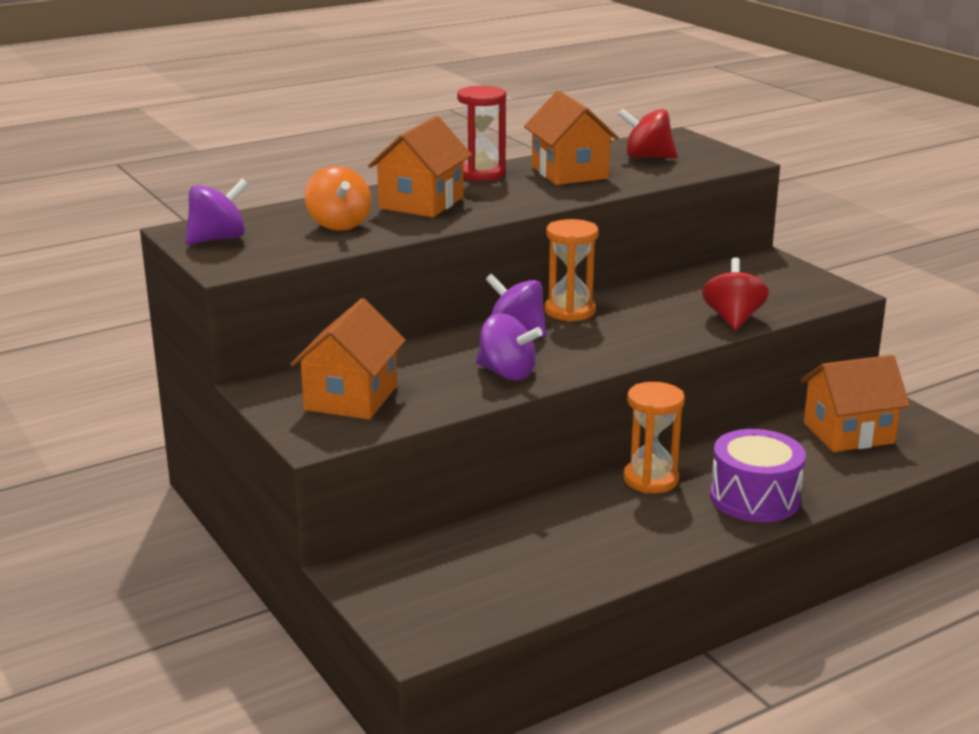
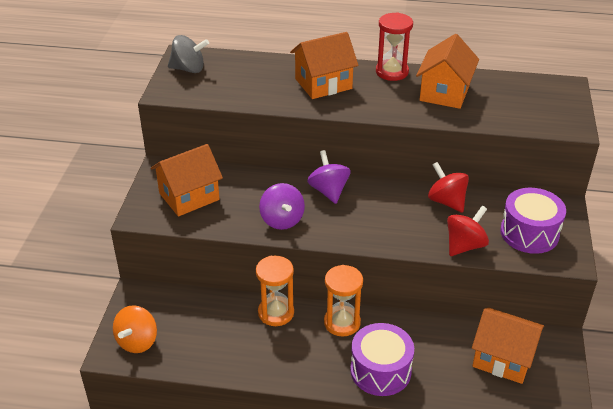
camera: 40 degrees right, 15 degrees up
(218, 239) = (189, 69): purple spinning top -> grey spinning top
(339, 224) = (258, 83): orange spinning top -> orange spinning top (137, 341)
(570, 311) = (378, 190): orange hourglass -> orange hourglass (276, 313)
(647, 157) = (515, 98): red spinning top -> red spinning top (446, 201)
(774, 288) = (529, 233): none -> purple drum

